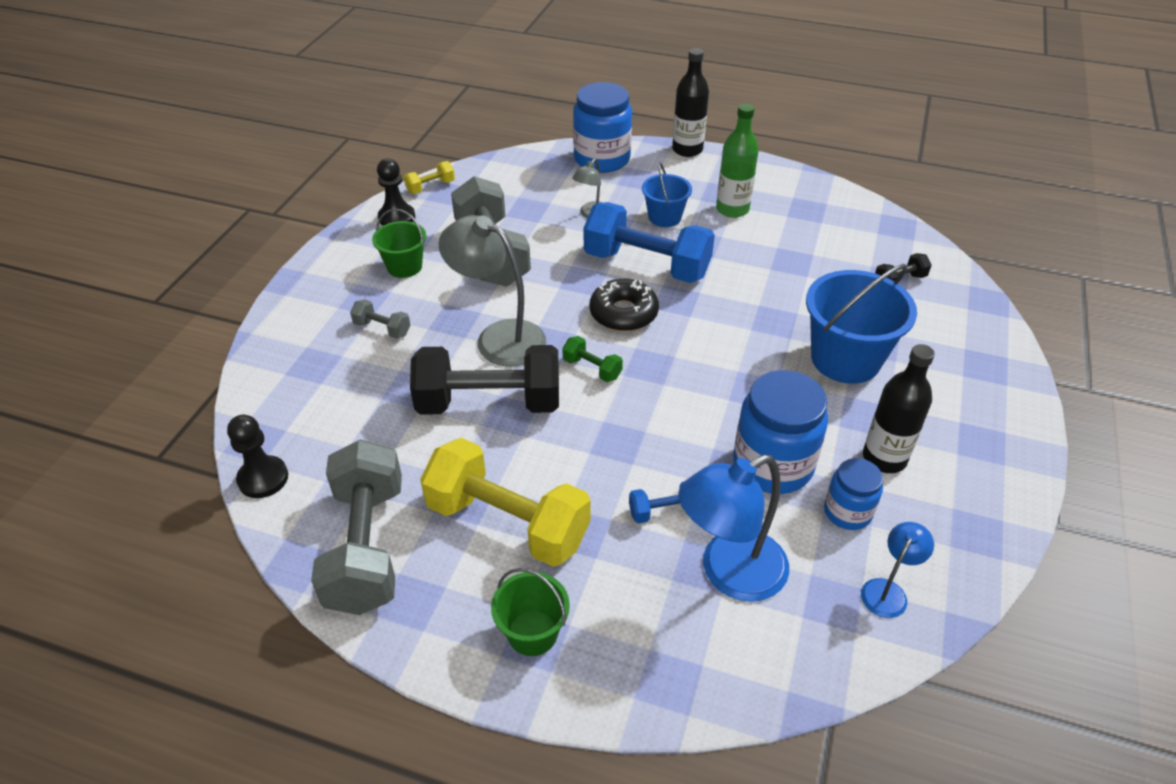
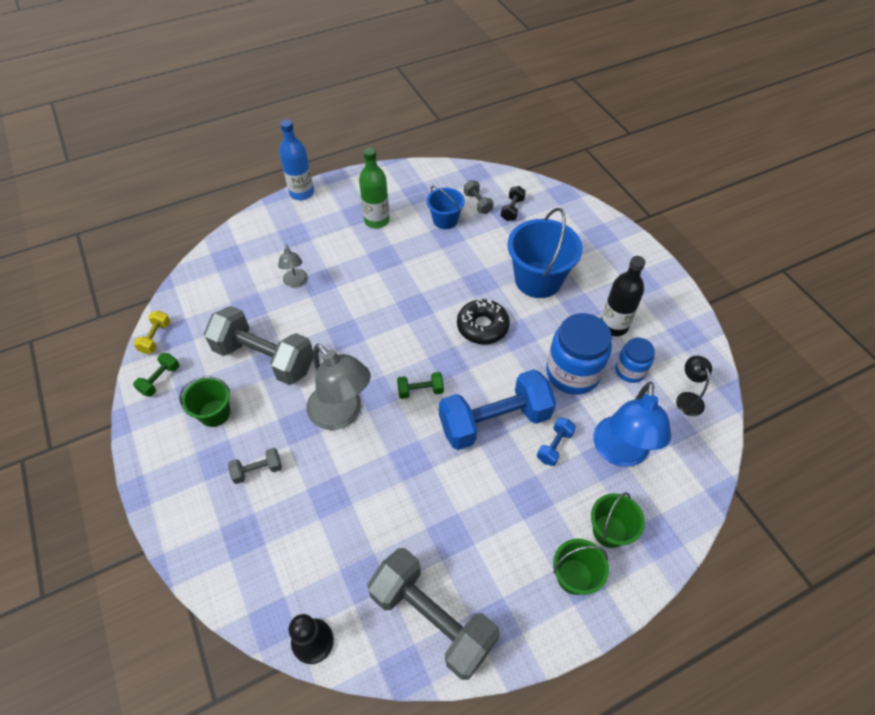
camera: 45 degrees left, 10 degrees up
(397, 217) = (160, 380): black pawn -> green dumbbell
(489, 403) = (389, 463): black dumbbell -> none
(499, 337) = (342, 414): grey lamp -> grey lamp turned 120 degrees counterclockwise
(508, 523) = (489, 528): yellow dumbbell -> none
(602, 159) = (254, 235): blue jar -> none
(622, 629) = (609, 531): none -> green bucket
(623, 313) = (396, 339): black donut -> black donut (482, 326)
(646, 265) = (371, 295): blue dumbbell -> blue dumbbell (494, 421)
(664, 217) = (343, 253): blue bucket -> blue bucket (445, 220)
(687, 150) = (302, 193): black bottle -> blue bottle
(864, 253) = (477, 203): none -> grey dumbbell
(888, 591) = (687, 398): blue lamp -> black lamp

